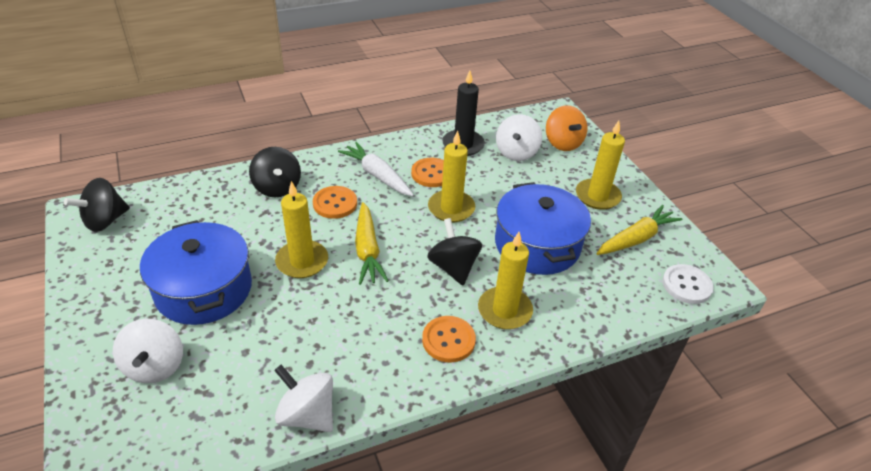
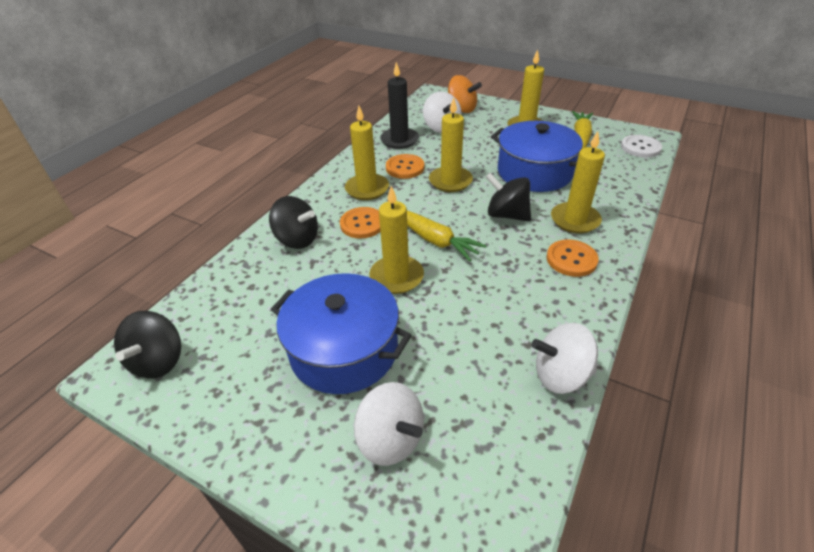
camera: 35 degrees left, 0 degrees up
(377, 175) = (367, 189): white carrot -> yellow candle

